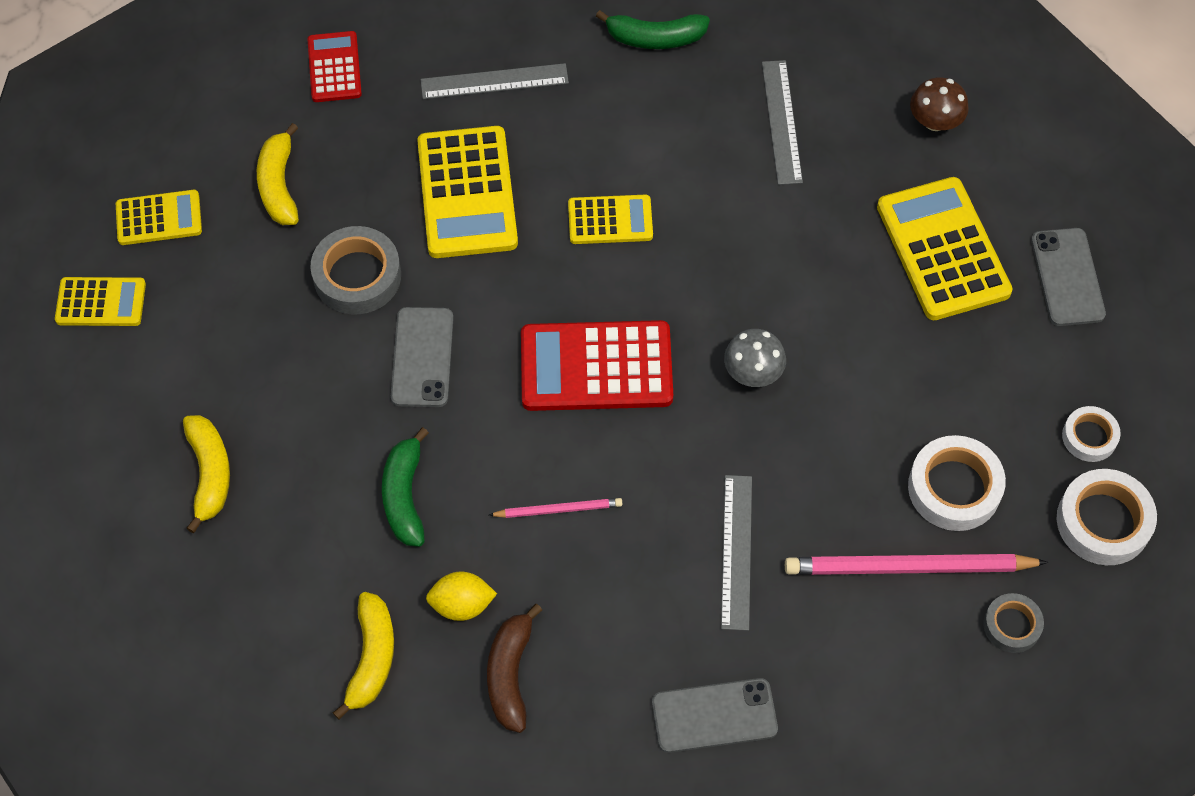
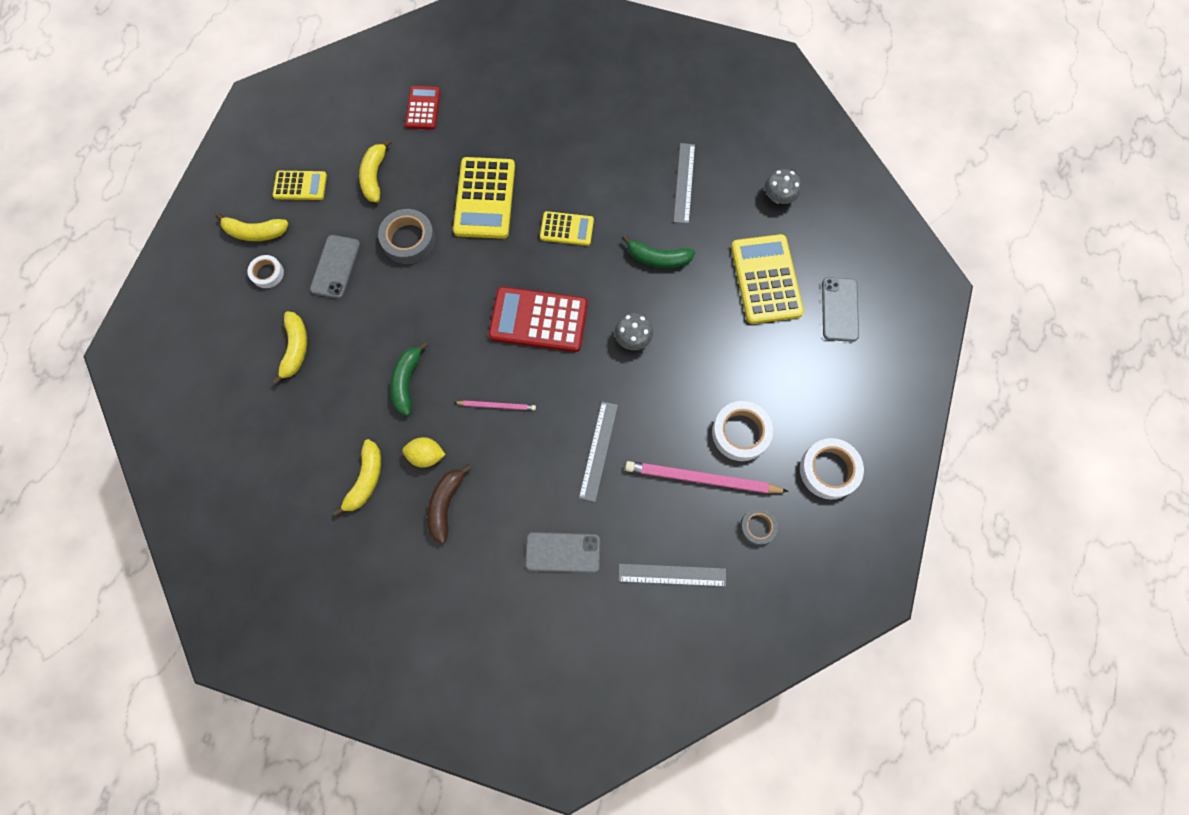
camera: 10 degrees right, 10 degrees up
(101, 302) = (255, 232): yellow calculator -> yellow banana
(422, 357) = (436, 297): grey phone -> grey phone (335, 267)
(494, 81) = (516, 131): grey ruler -> grey ruler (672, 575)
(655, 38) = (618, 118): green banana -> green banana (658, 258)
(935, 121) = (778, 197): brown mushroom -> grey mushroom
(1089, 437) = (831, 414): white tape -> white tape (267, 273)

